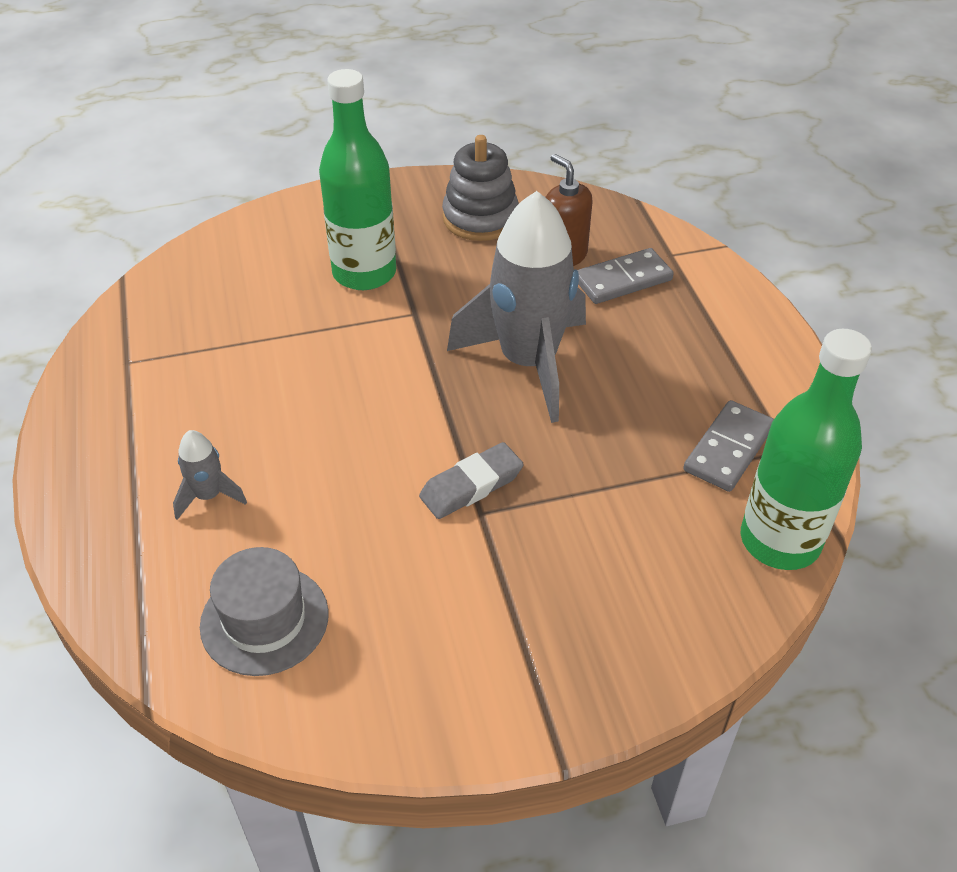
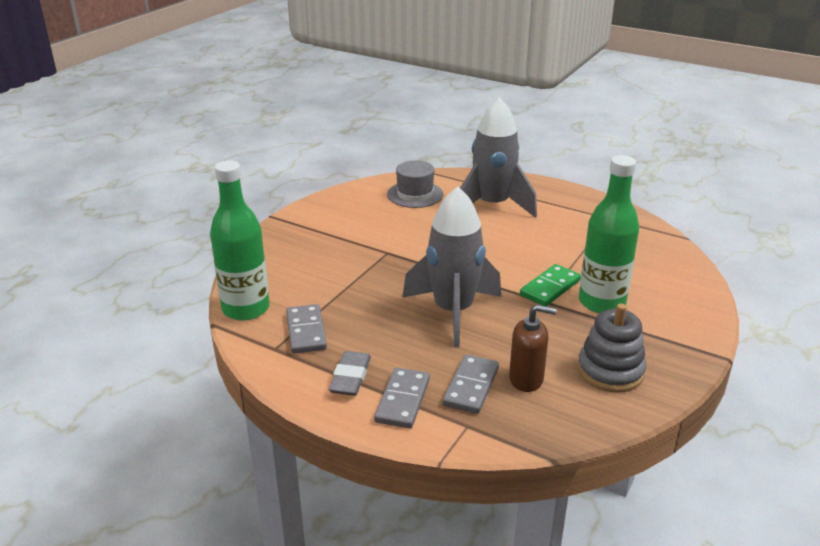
camera: 135 degrees right, 15 degrees down
(209, 496) = (492, 206): grey rocket -> grey rocket, size x2.35
(381, 321) = (550, 288): none -> green domino
(471, 485) = (404, 257): grey eraser -> grey eraser (350, 377)
(704, 306) = (403, 400): none -> grey domino

